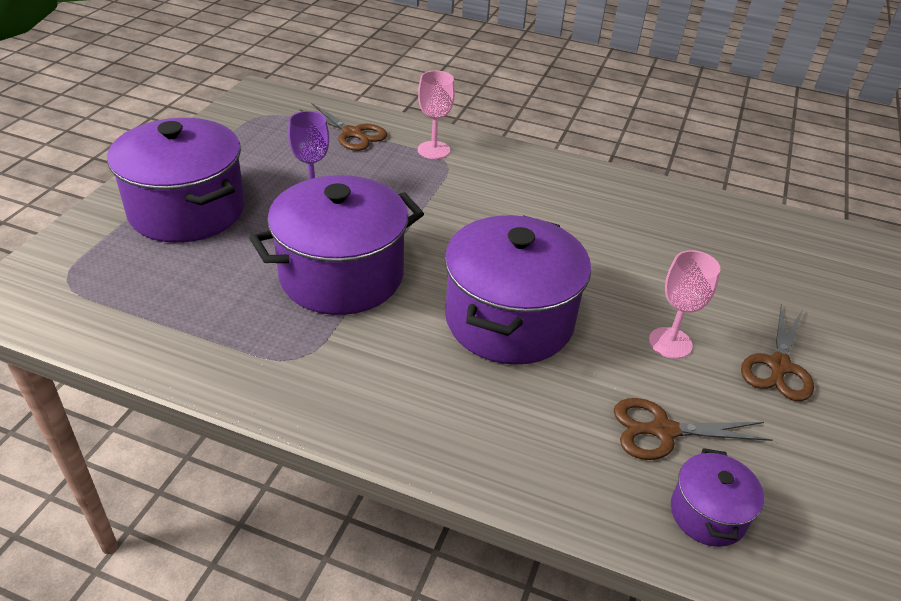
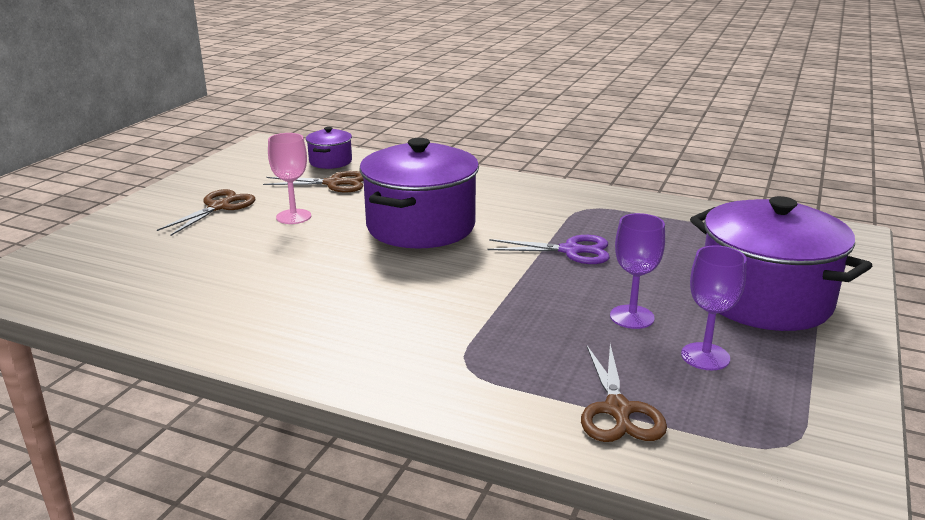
camera: 175 degrees left, 15 degrees down
(275, 163) = (705, 356): none -> purple goblet
(341, 275) = (570, 251): purple pot -> purple scissors
(352, 133) = (618, 410): brown scissors -> brown scissors turned 135 degrees counterclockwise
(433, 150) = (484, 384): pink goblet -> none

